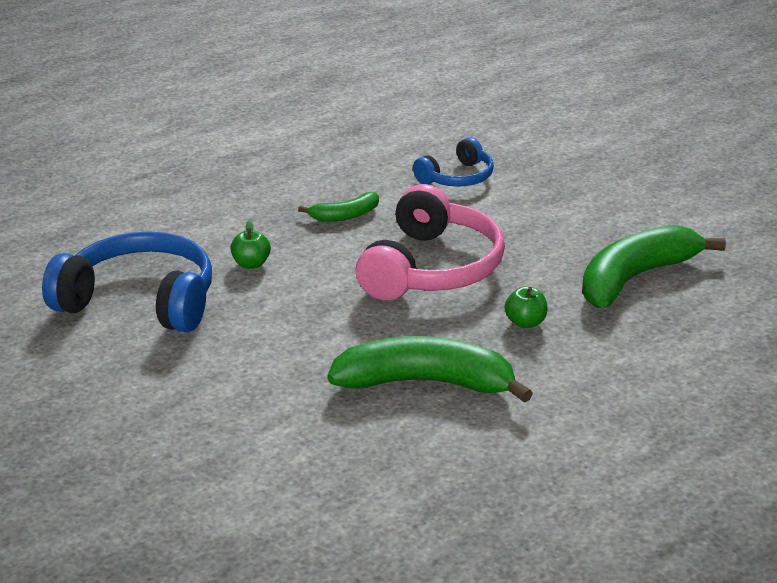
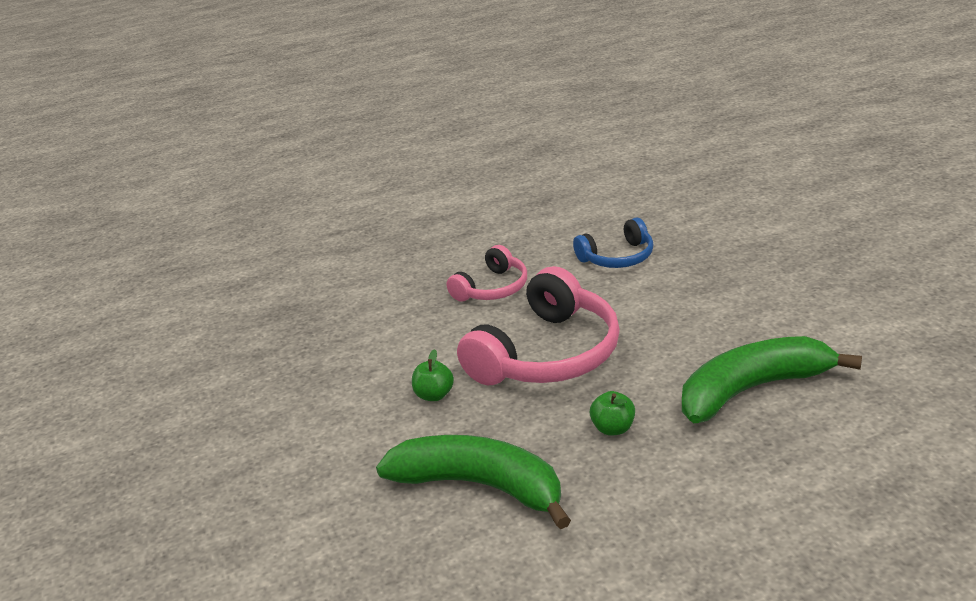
camera: 20 degrees right, 0 degrees up
(140, 301) = (267, 358): blue headphones -> none
(251, 264) = (382, 331): green apple -> green apple (434, 395)
(345, 215) = (492, 288): green banana -> pink headphones

